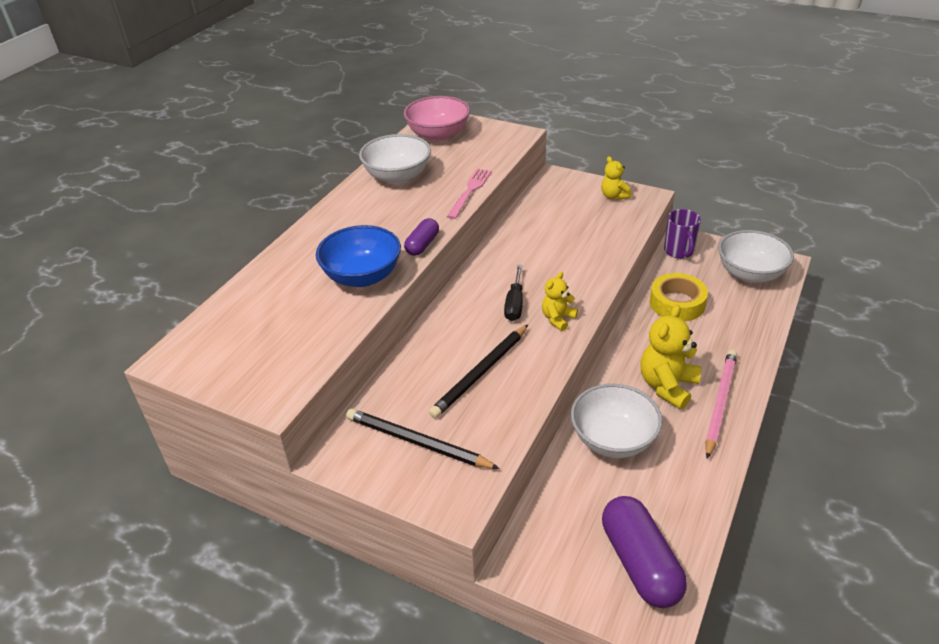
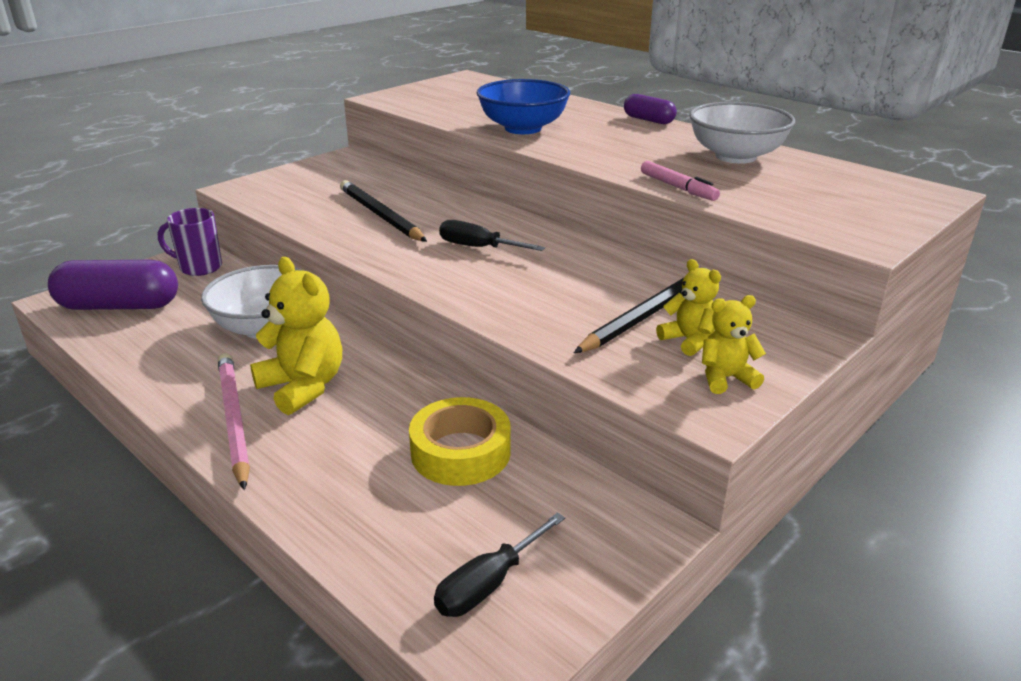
camera: 105 degrees right, 10 degrees down
(417, 442) = (324, 182): black pencil -> black pencil (647, 314)
(422, 245) = (562, 154): purple capsule -> purple capsule (648, 120)
(438, 135) = (865, 188): pink bowl -> none
(470, 191) = (678, 188): pink fork -> pink marker
(558, 319) = (427, 266): yellow teddy bear -> yellow teddy bear (689, 340)
(679, 251) = (609, 507): purple mug -> purple mug (199, 267)
(719, 403) = (233, 420): pink pencil -> pink pencil turned 150 degrees counterclockwise
(750, 274) = (489, 584): white bowl -> black screwdriver

